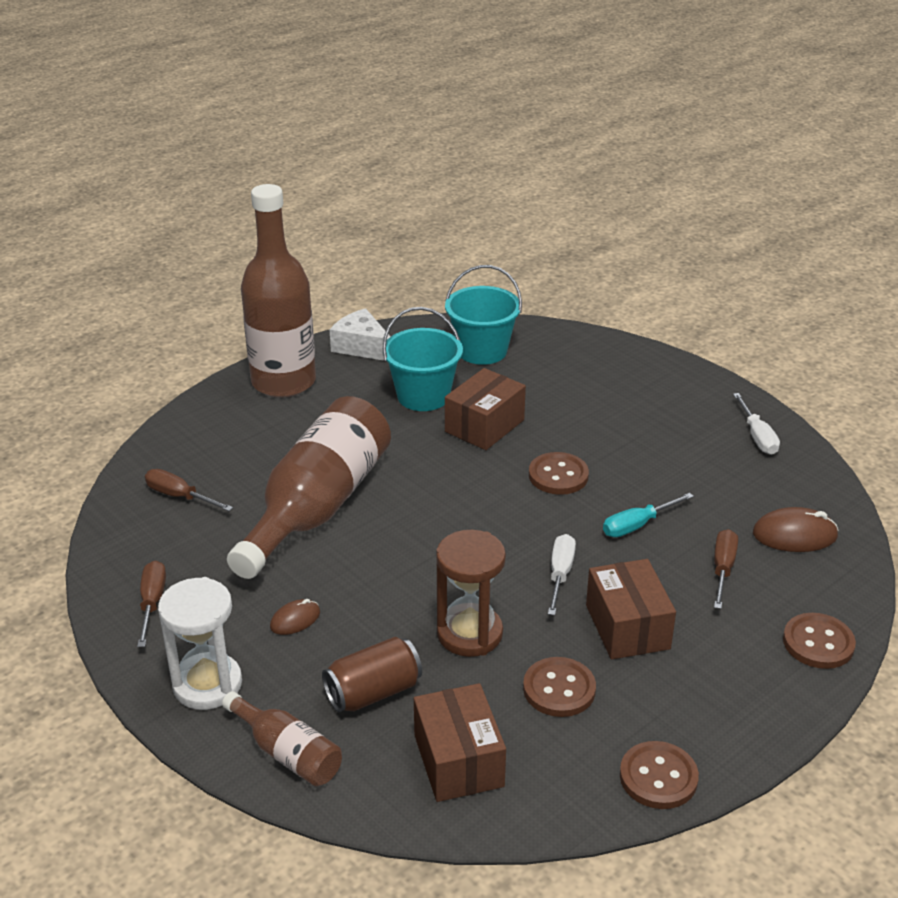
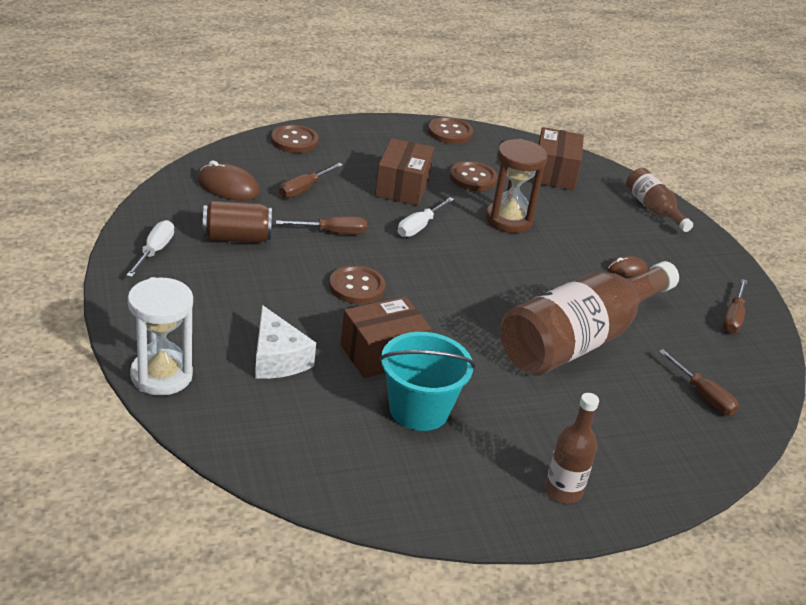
camera: 160 degrees left, 0 degrees up
(207, 685) = (697, 256): white hourglass -> white hourglass (161, 376)
(283, 382) = (563, 491): brown bottle -> brown bottle, size x0.48
(362, 347) = (447, 506): white cheese -> white cheese (277, 358)
(373, 692) = (589, 216): brown can -> brown can (236, 238)
(482, 351) = (311, 441): turquoise bucket -> none
(637, 525) = (332, 232): turquoise screwdriver -> brown screwdriver

